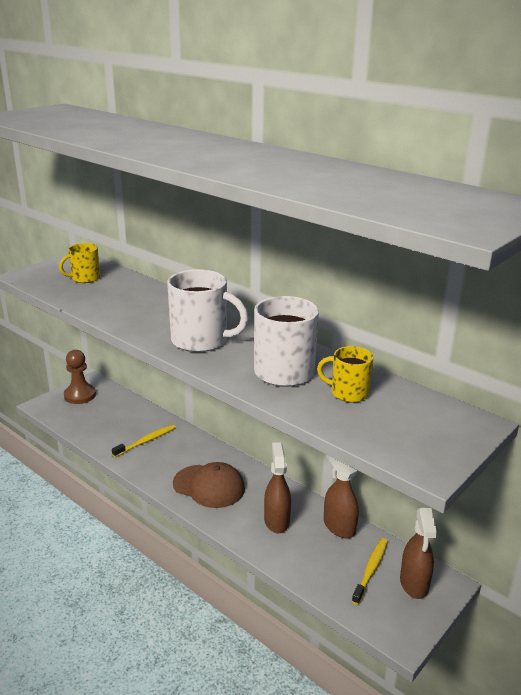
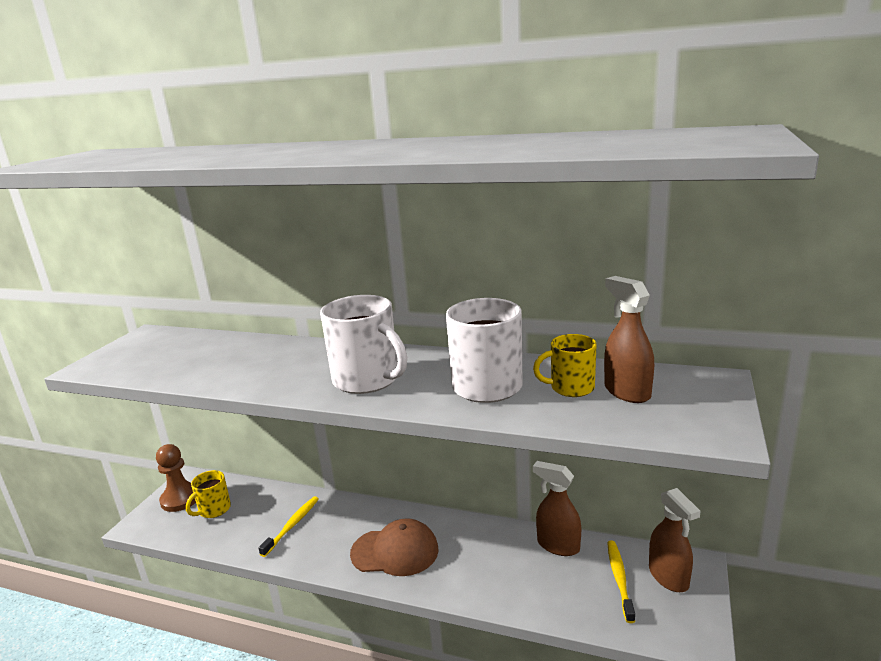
camera: 20 degrees left, 5 degrees down
(85, 278) = (172, 351): yellow mug -> yellow mug (214, 510)
(201, 341) = (367, 380): white mug -> white mug turned 45 degrees clockwise
(276, 521) = (491, 563): brown spray bottle -> brown spray bottle (626, 392)

